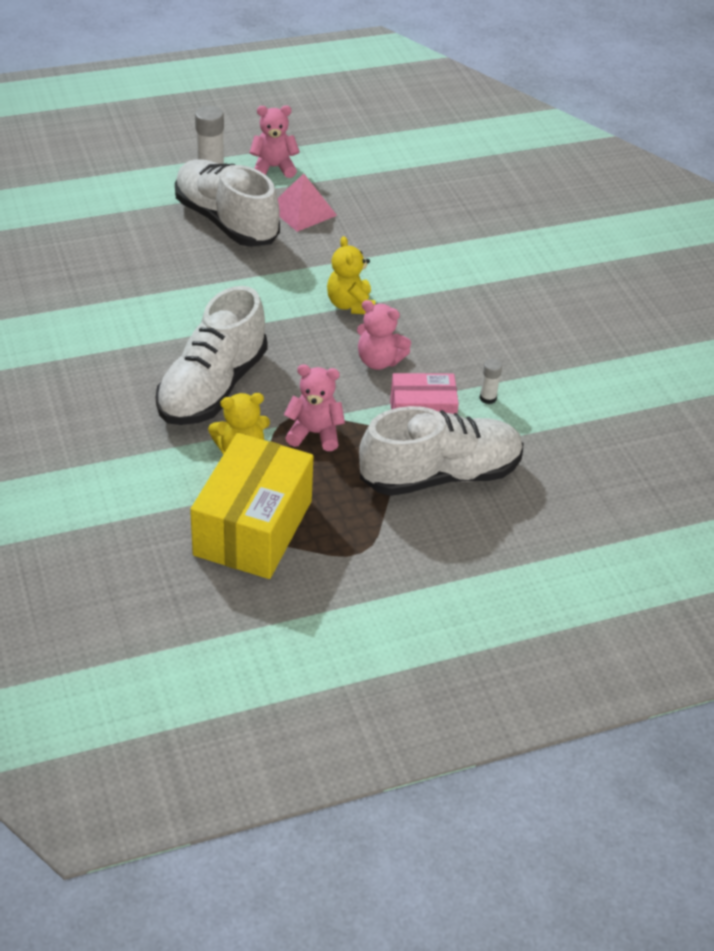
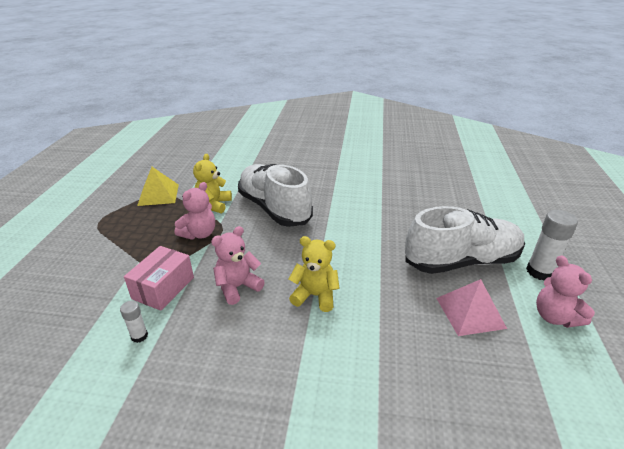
camera: 120 degrees right, 10 degrees down
(253, 527) = (158, 194): yellow box -> yellow pyramid
(274, 168) = (555, 317): pink teddy bear -> pink teddy bear turned 135 degrees clockwise
(440, 475) = (105, 274): white shoe -> none

